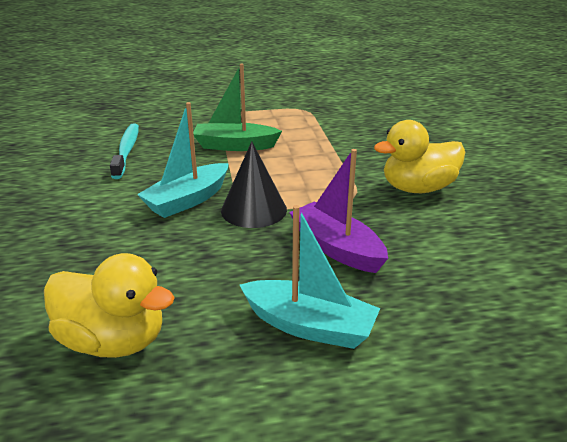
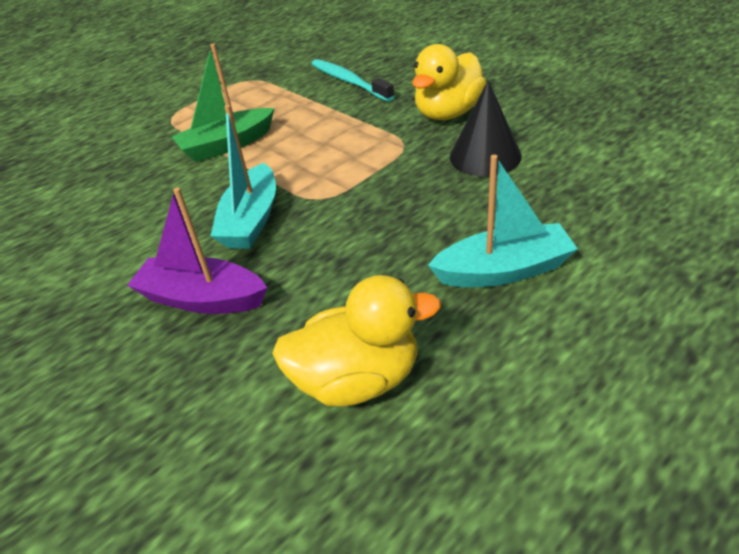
camera: 30 degrees left, 10 degrees up
(126, 151) = (108, 202): turquoise toothbrush -> turquoise toothbrush (349, 81)
(254, 210) = (329, 198): black cone -> black cone (485, 156)
(336, 248) = (445, 196): purple boat -> purple boat (202, 298)

